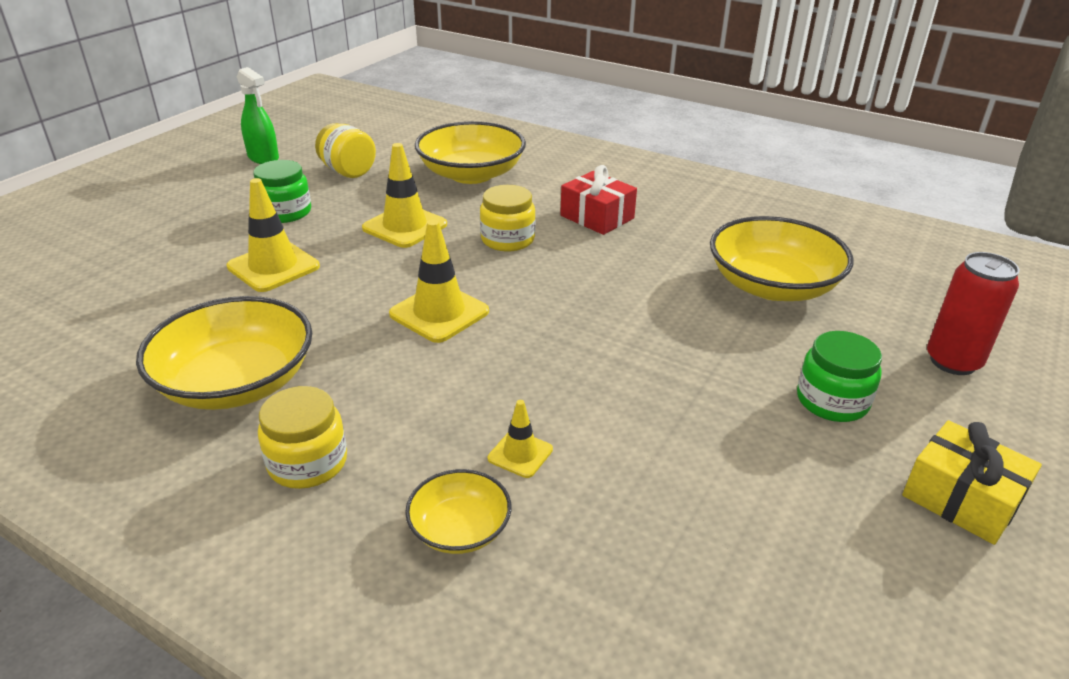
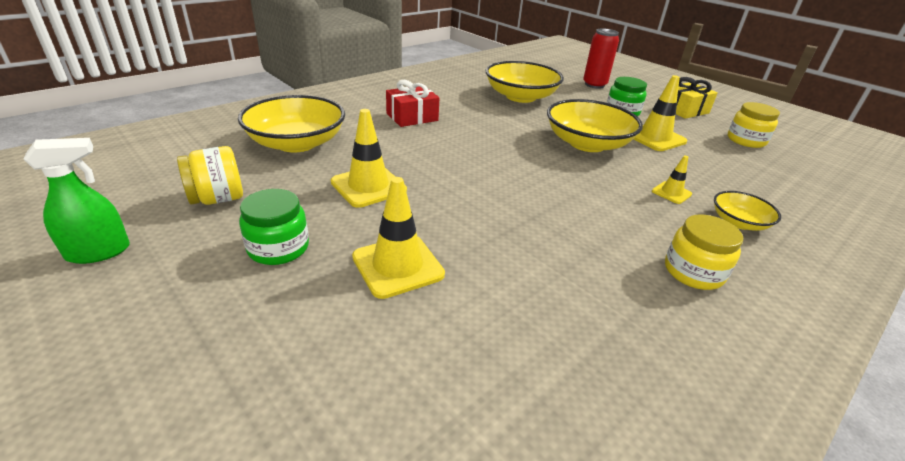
camera: 75 degrees left, 0 degrees up
(236, 382) = (594, 302): yellow bowl -> yellow bowl (587, 143)
(439, 313) = (515, 193): yellow traffic cone -> yellow traffic cone (654, 138)
(507, 239) = (422, 150): yellow jar -> yellow jar (746, 140)

